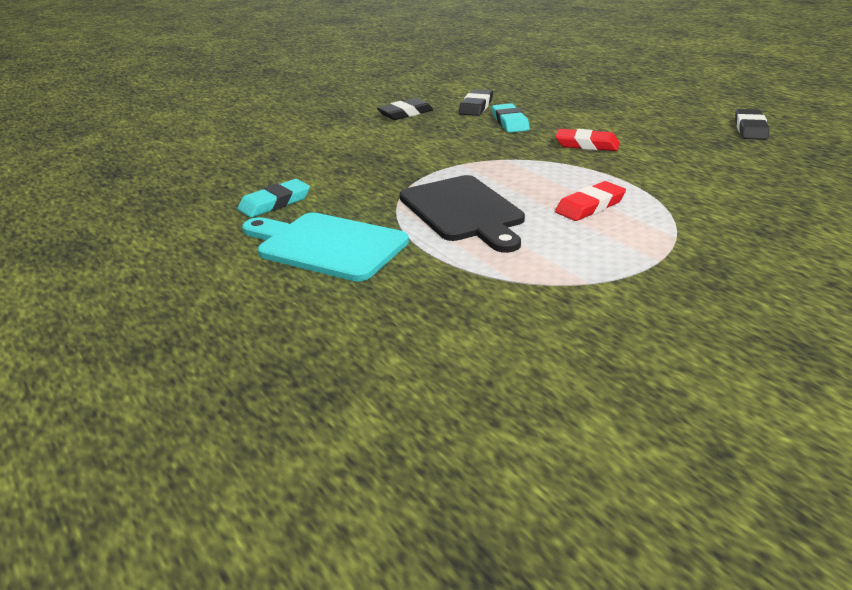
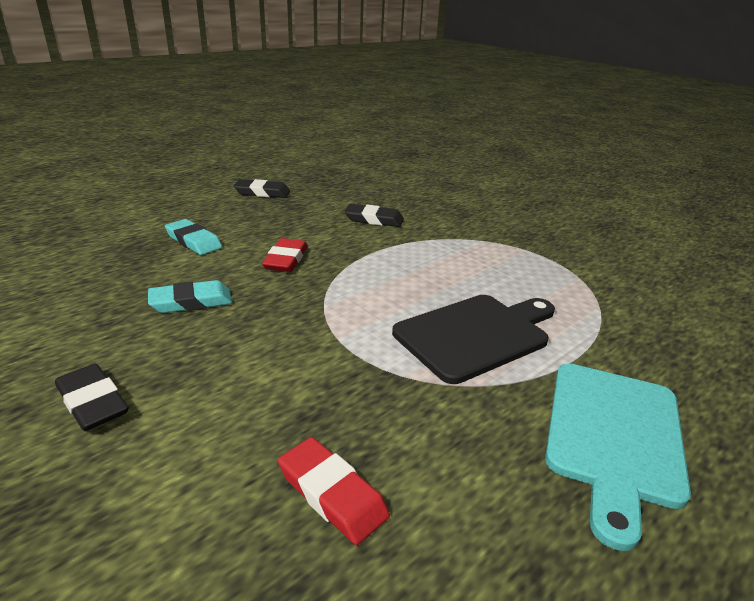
camera: 100 degrees left, 0 degrees up
(275, 203) = (513, 528): turquoise eraser -> turquoise eraser (193, 241)
(476, 106) = (104, 328): black eraser -> black eraser (374, 219)
(590, 206) = (441, 268): red eraser -> red eraser (332, 493)

